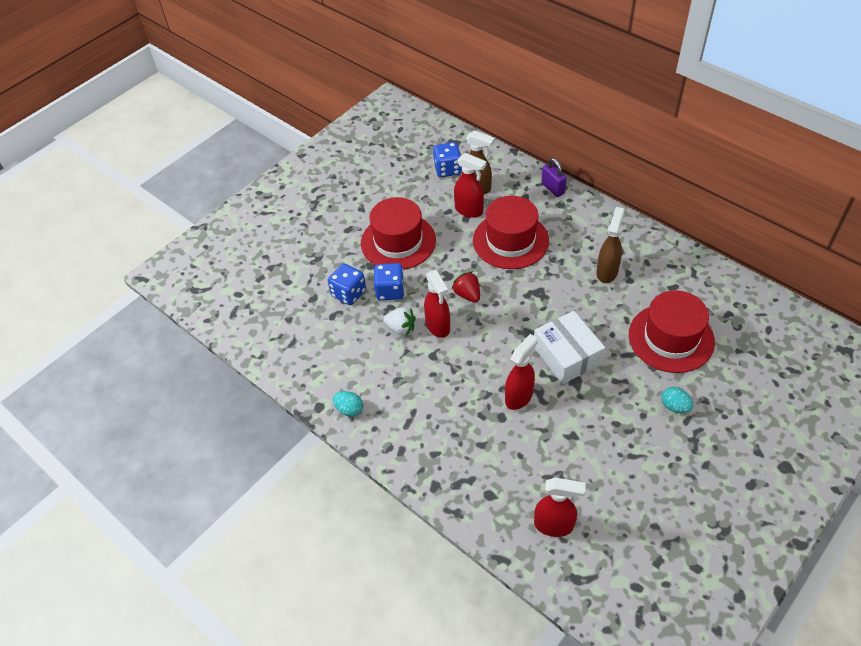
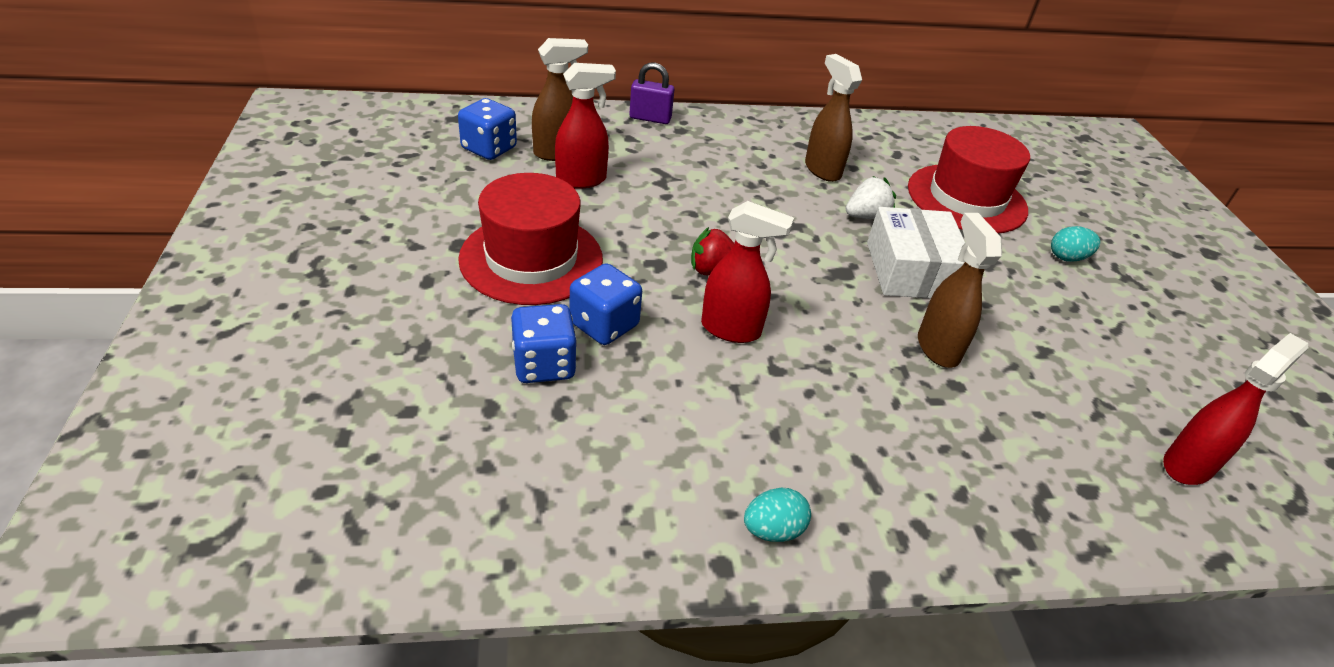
camera: 55 degrees left, 10 degrees down
(401, 328) = (686, 362): white strawberry -> white strawberry (866, 216)
(510, 240) = (678, 188): red hat -> none
(519, 397) = (937, 348): red spray bottle -> brown spray bottle
(567, 355) = (911, 270): white box -> white box turned 75 degrees clockwise

